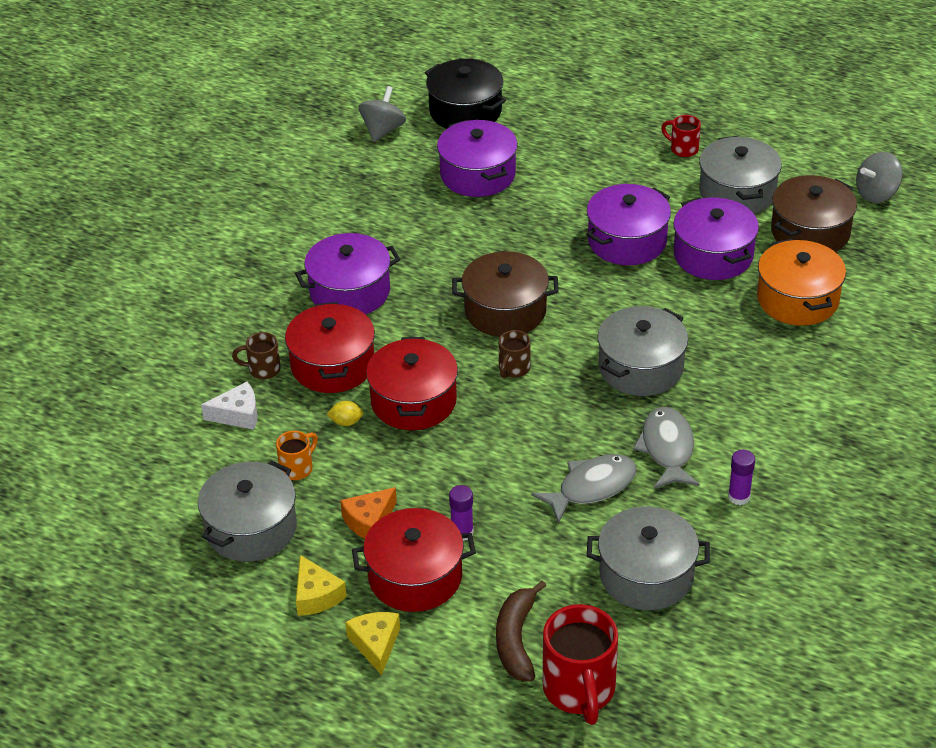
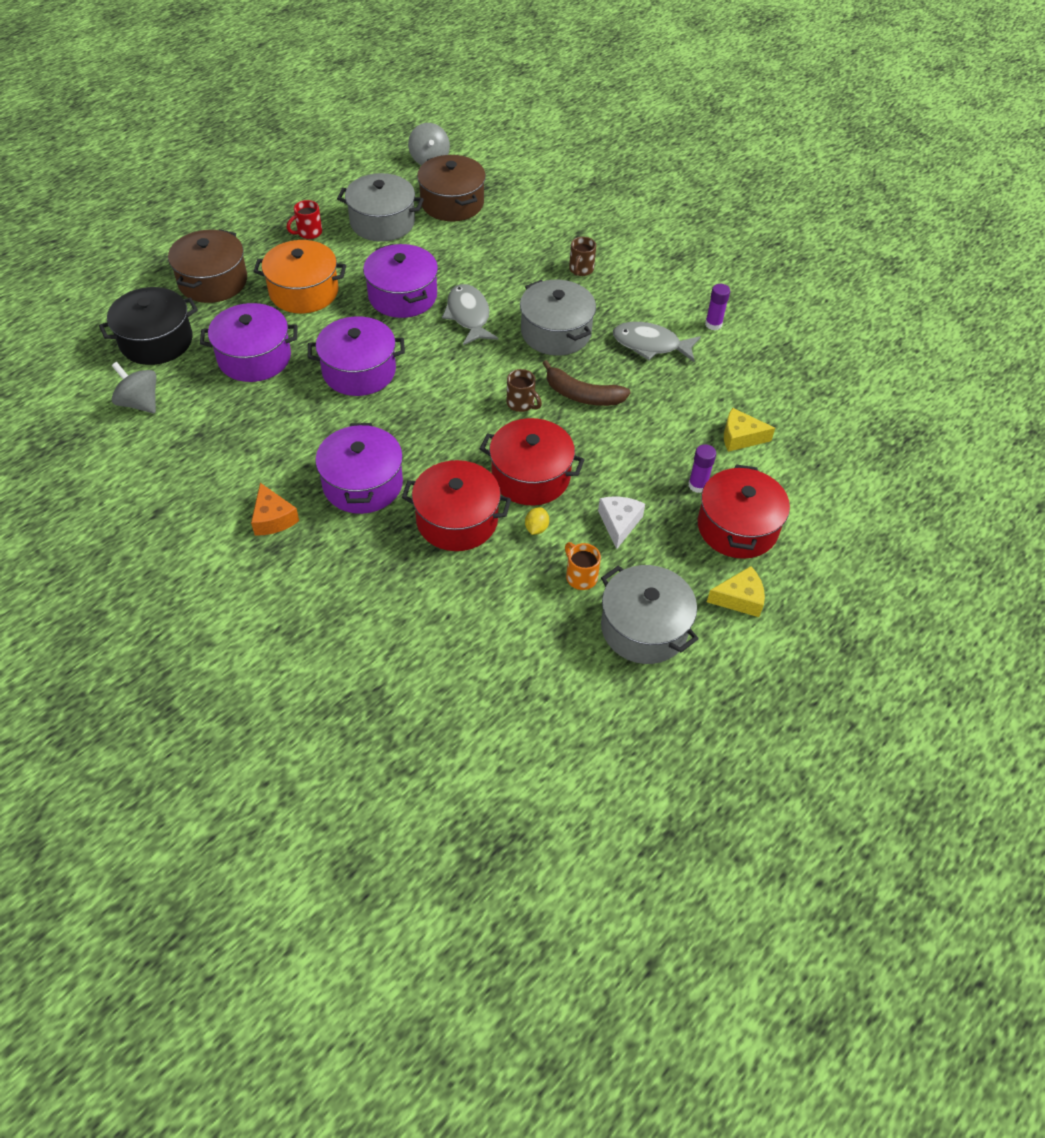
camera: 75 degrees left, 10 degrees up
(238, 414) = (490, 606): white cheese -> white cheese (619, 523)
(262, 369) = (437, 573): brown mug -> brown mug (580, 270)
(369, 521) = (664, 542): orange cheese -> orange cheese (273, 518)
(375, 644) = (804, 571): yellow cheese -> yellow cheese (740, 437)
(505, 311) = (447, 389): brown pot -> brown pot (213, 281)
(516, 639) = (820, 483): brown banana -> brown banana (582, 395)
(580, 691) = (878, 462): red mug -> none
(591, 487) = (675, 397): grey fish -> grey fish (468, 316)
(646, 575) = (775, 394): grey pot -> none
(713, 255) = (448, 257): purple pot -> purple pot (359, 371)
(797, 299) = (522, 232): orange pot -> orange pot (304, 292)

